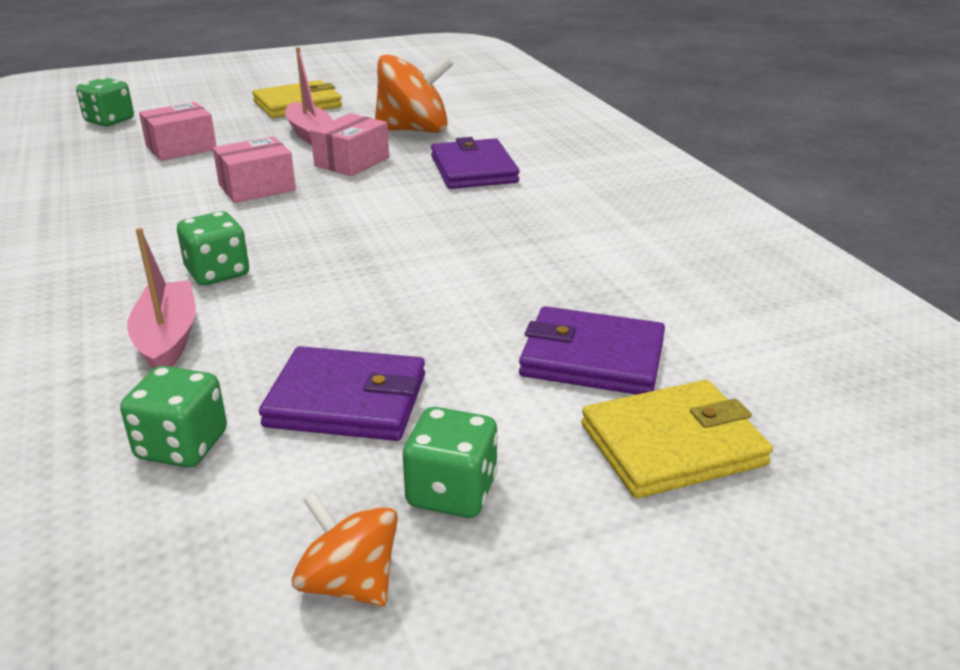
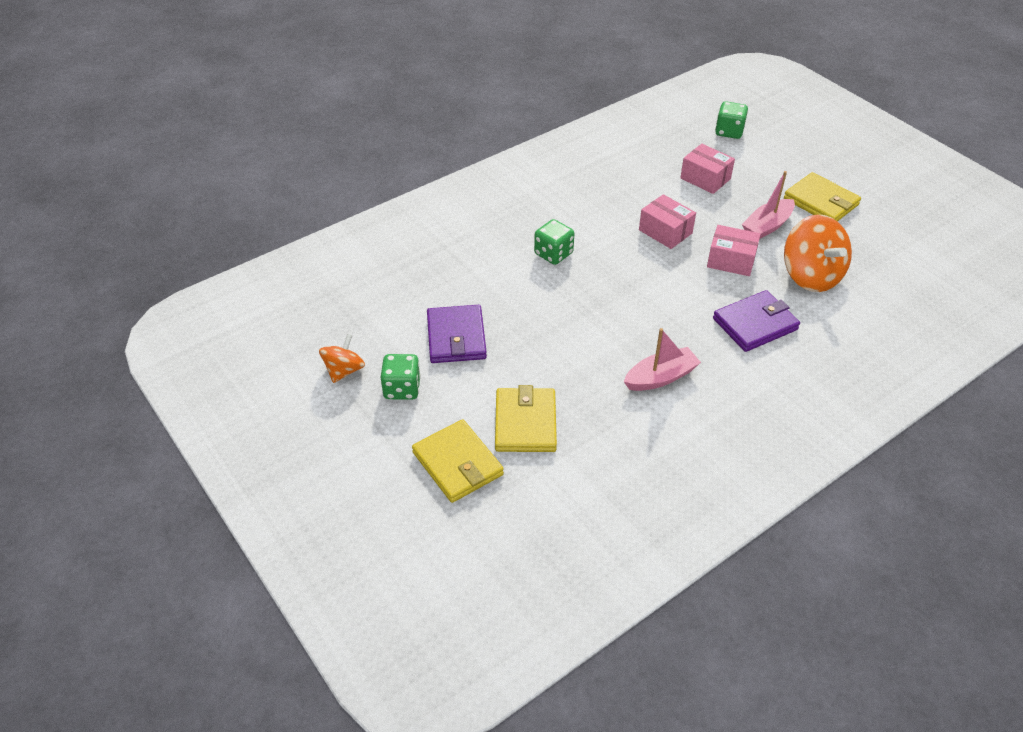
camera: 75 degrees right, 15 degrees up
(168, 339) = (485, 261): pink boat -> pink boat (660, 377)
(182, 446) = (409, 296): green dice -> none
(592, 358) = (525, 423): purple wallet -> yellow wallet

